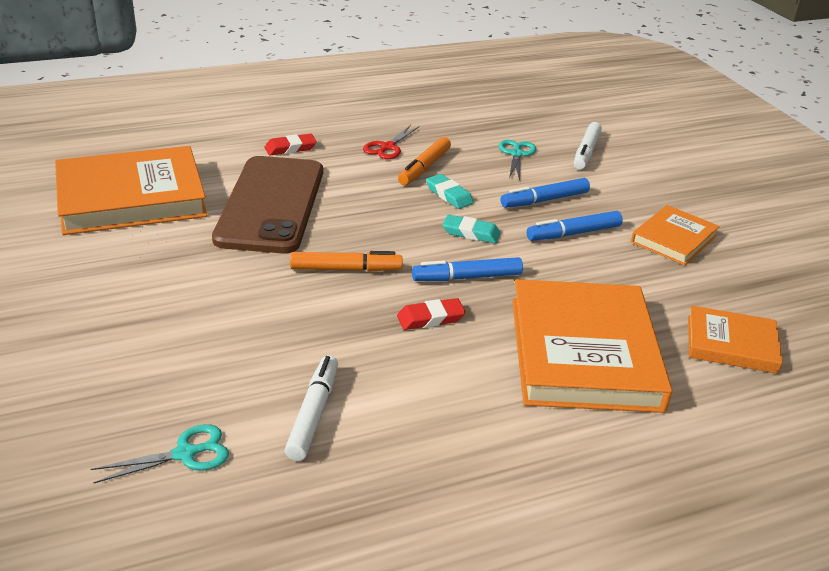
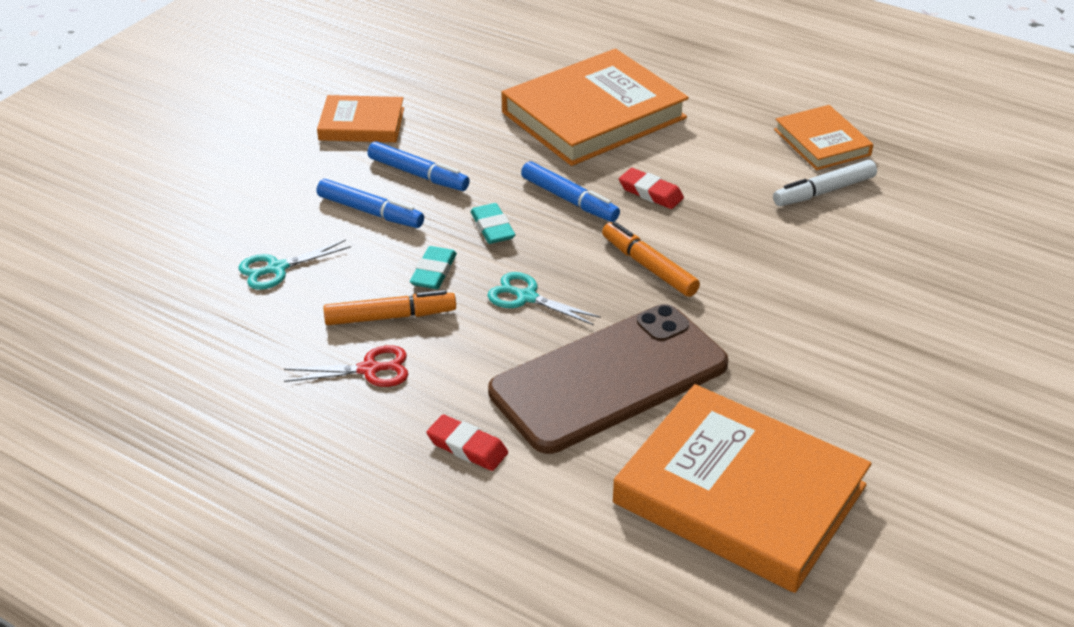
camera: 125 degrees left, 5 degrees up
(185, 454) = (935, 220): turquoise scissors -> turquoise scissors (526, 297)
(586, 152) = (216, 226): white marker -> none
(731, 344) = (497, 65): orange book -> orange book (822, 142)

